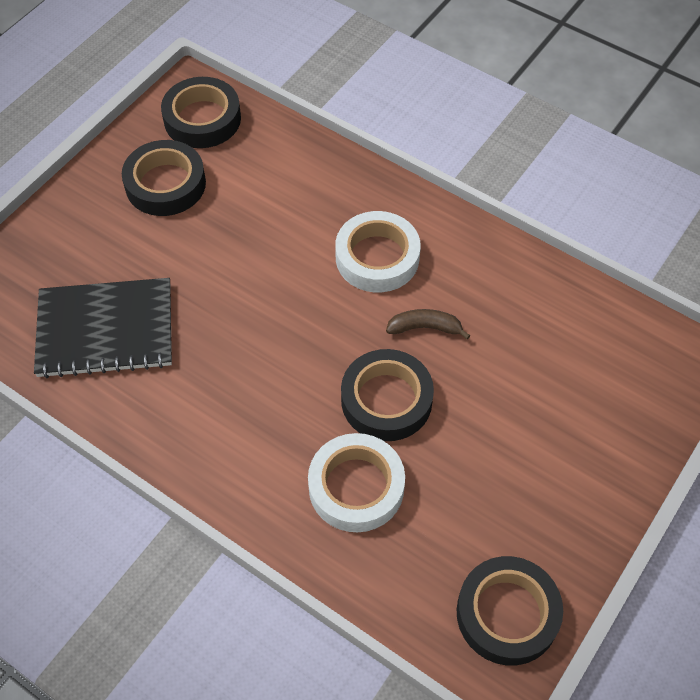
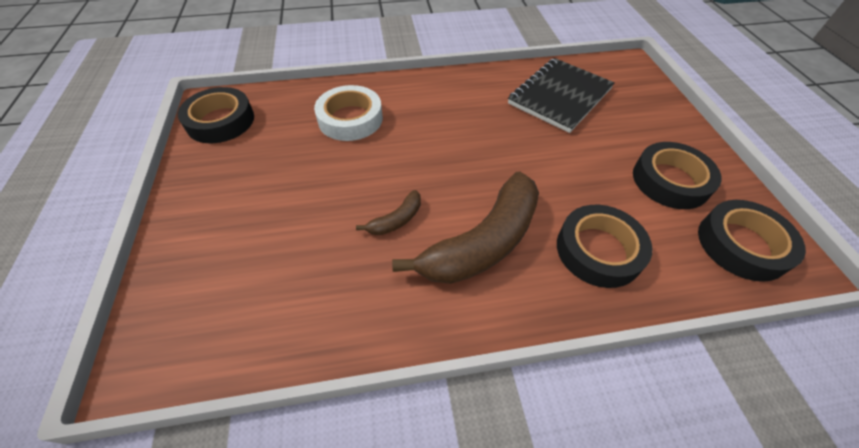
camera: 135 degrees right, 5 degrees down
(377, 257) = (483, 242): white tape -> brown banana
(386, 400) = (376, 163): black tape -> black tape (598, 250)

